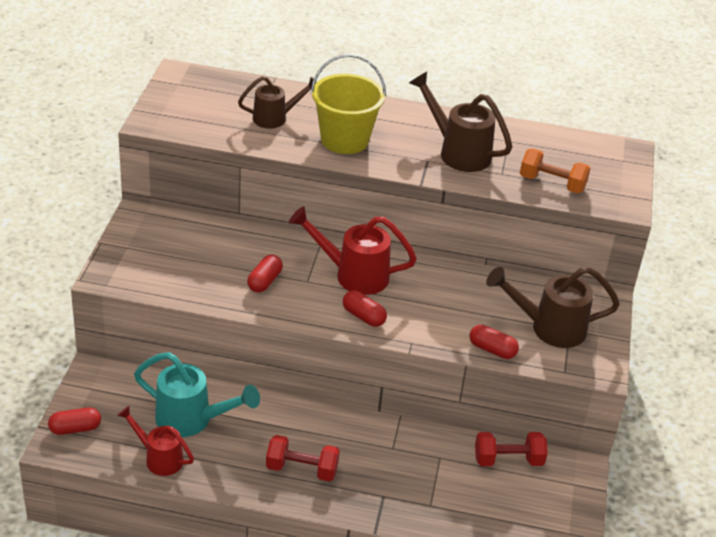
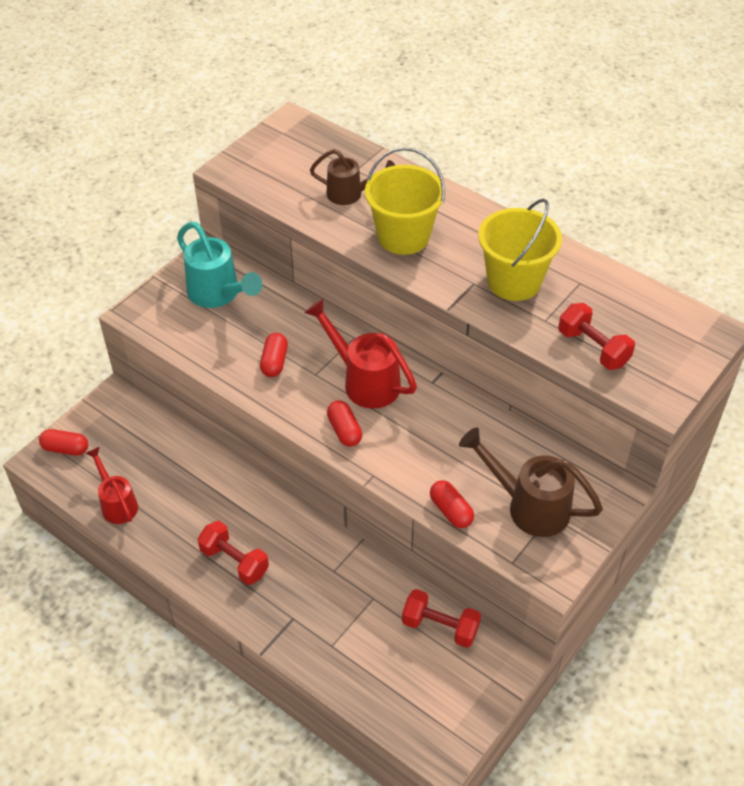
camera: 30 degrees right, 10 degrees up
(192, 420) = (168, 475): turquoise watering can -> turquoise watering can (219, 295)
(264, 281) = (274, 362): red capsule -> red capsule turned 45 degrees counterclockwise
(457, 152) = (514, 281): brown watering can -> yellow bucket
(552, 183) = (593, 348): orange dumbbell -> red dumbbell

